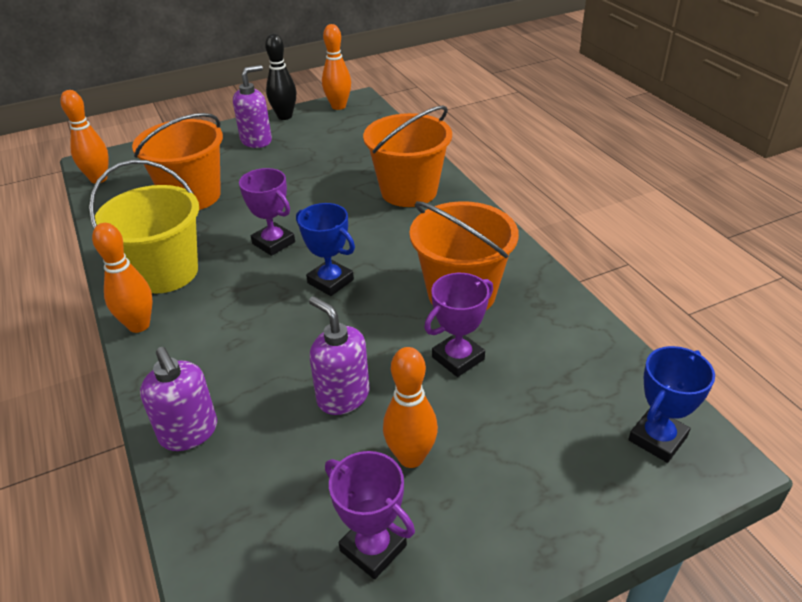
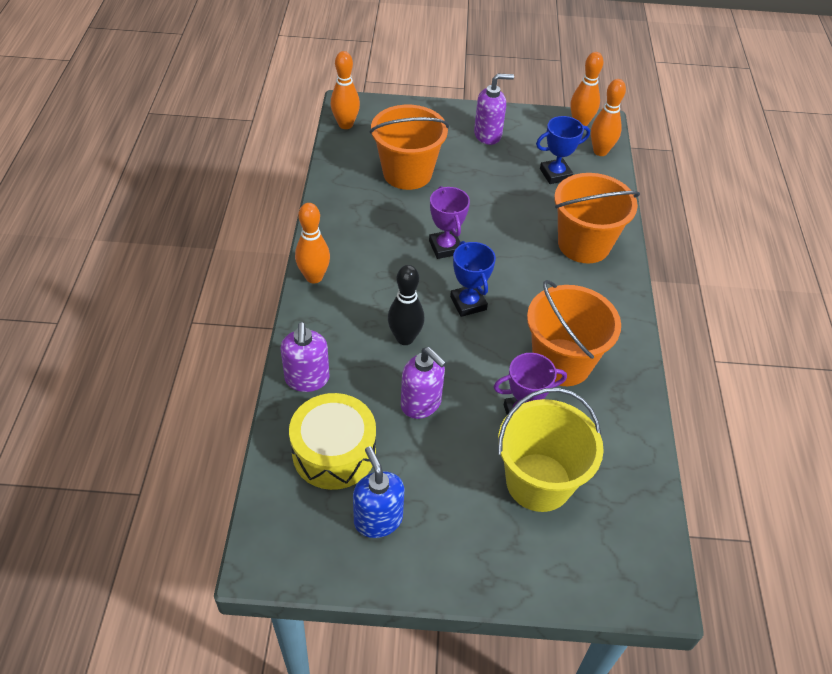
camera: 25 degrees right, 10 degrees up
(165, 272) = (353, 239): yellow bucket -> yellow bucket (538, 482)
(271, 498) = (334, 452): none -> yellow drum
(285, 116) = (526, 117): black bowling pin -> black bowling pin (405, 338)
(343, 396) = (421, 403): purple soap dispenser -> purple soap dispenser turned 150 degrees clockwise
(373, 548) = (378, 519): purple trophy -> blue soap dispenser
(411, 457) = (440, 472): orange bowling pin -> orange bowling pin (600, 151)
(657, 438) = (625, 552): blue trophy -> blue trophy (555, 174)

